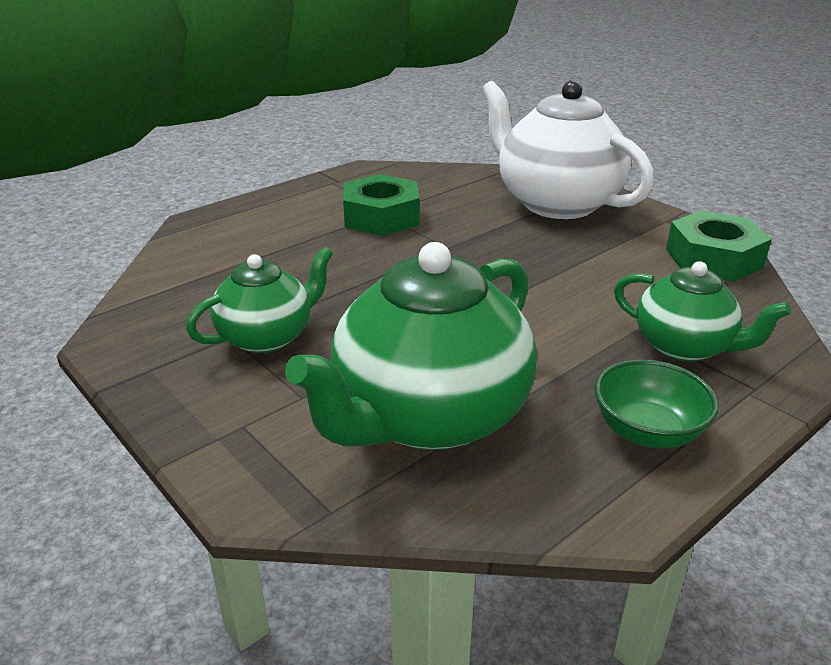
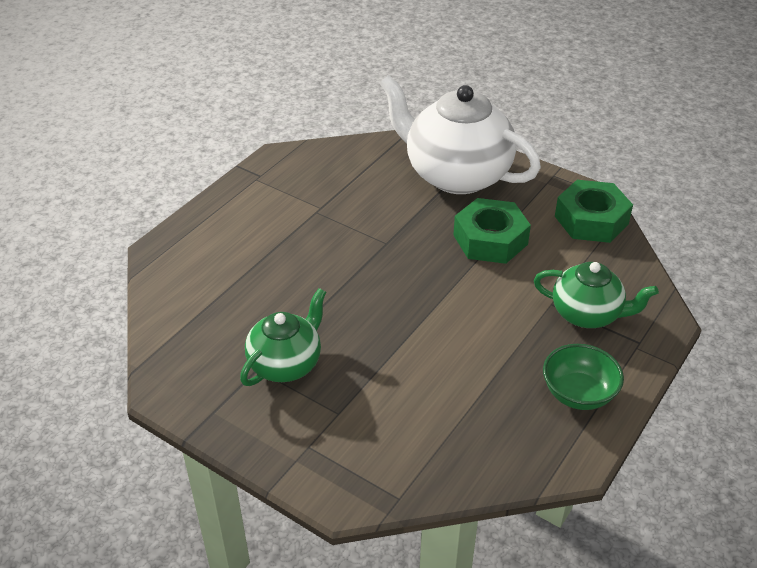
camera: 15 degrees left, 10 degrees up
(381, 217) = (318, 216): green nut -> green nut (490, 239)
(428, 417) = (432, 412): green teapot -> none

